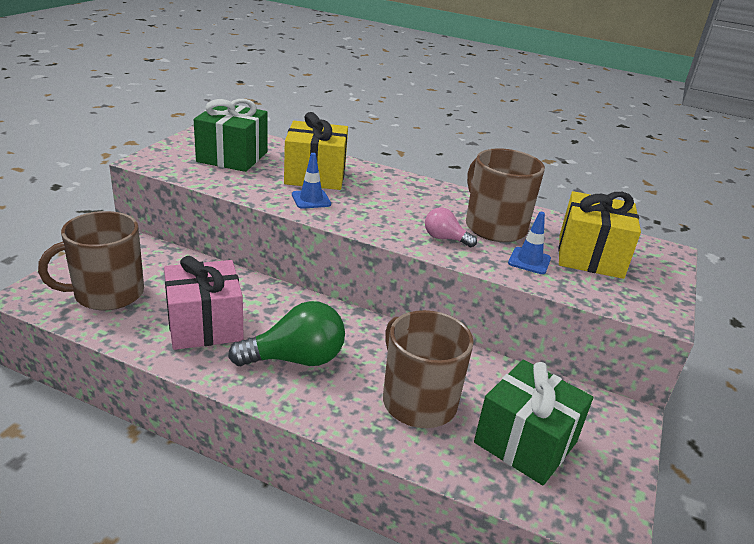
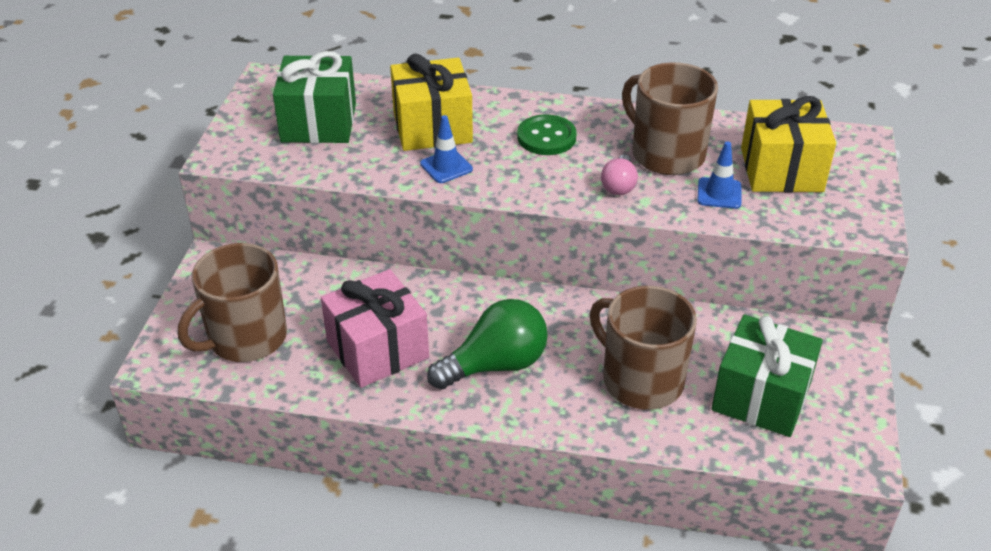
camera: 10 degrees left, 10 degrees up
(401, 198) = (546, 137): none -> green button
(445, 238) = (619, 185): pink light bulb -> pink light bulb turned 90 degrees counterclockwise

